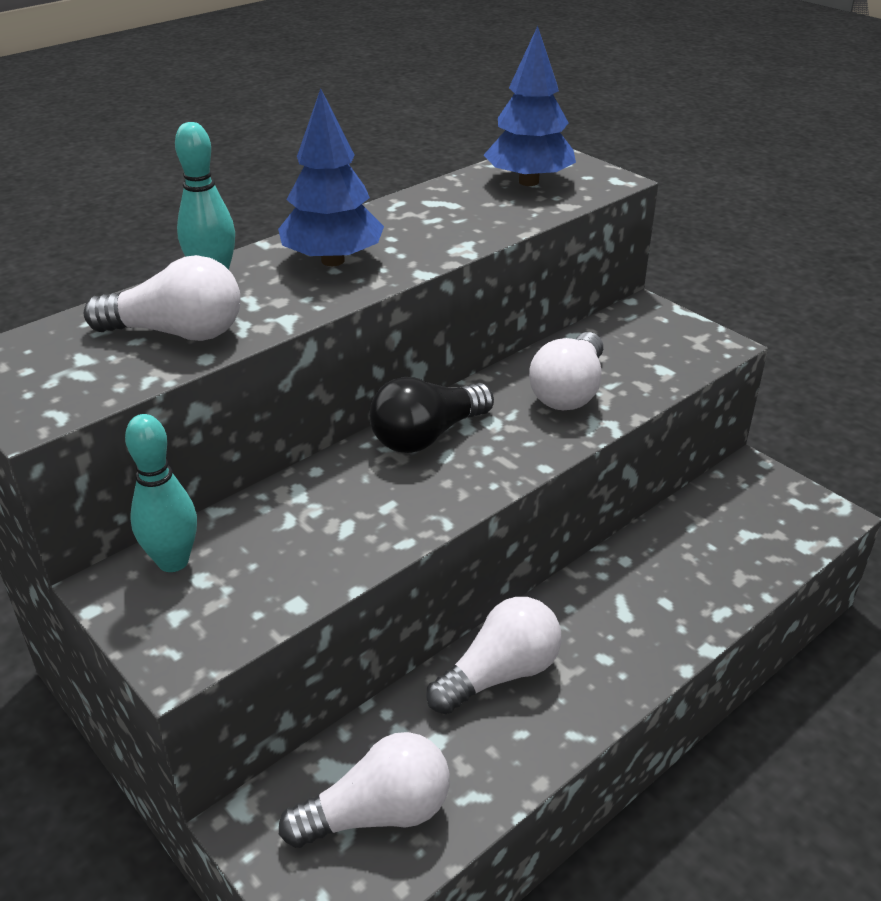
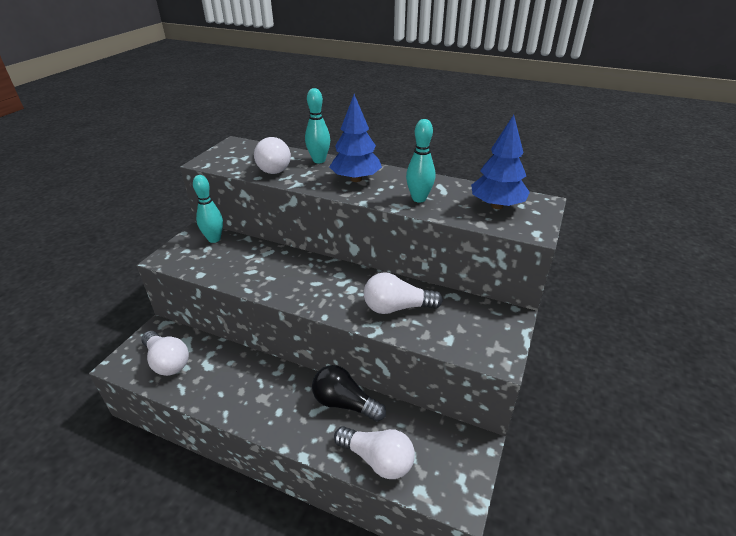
camera: 65 degrees right, 0 degrees up
(427, 436) = (327, 273): black light bulb -> black light bulb (344, 403)
(456, 227) = (419, 199): none -> turquoise bowling pin
(500, 674) = (253, 375): white light bulb -> white light bulb (377, 459)

